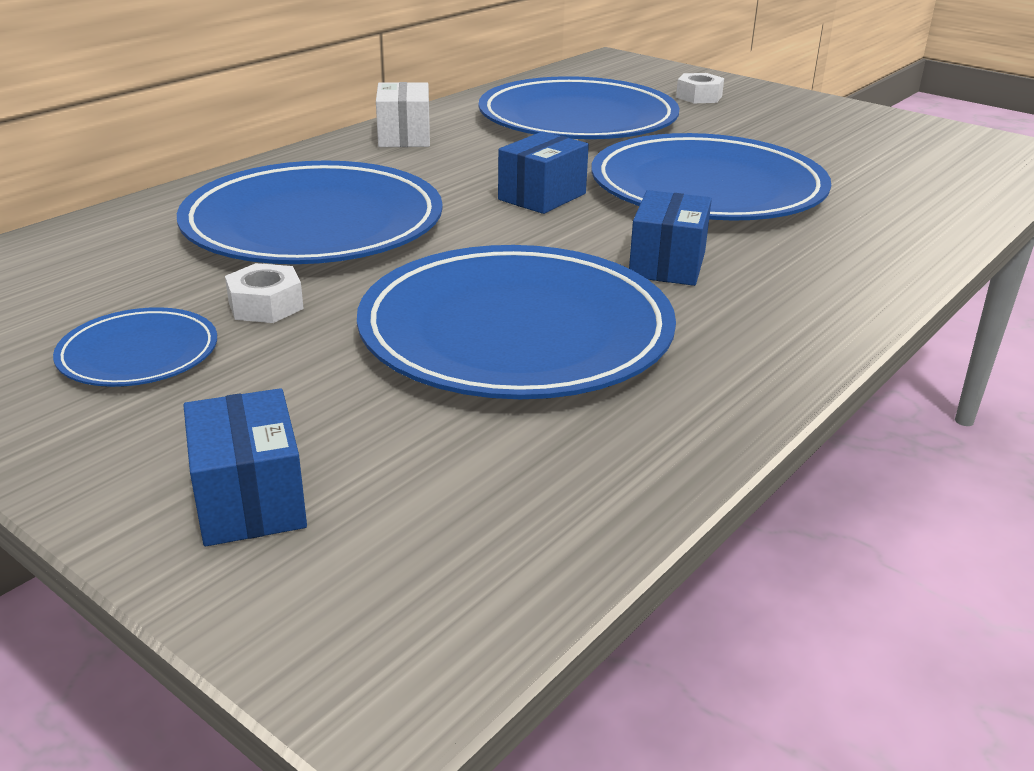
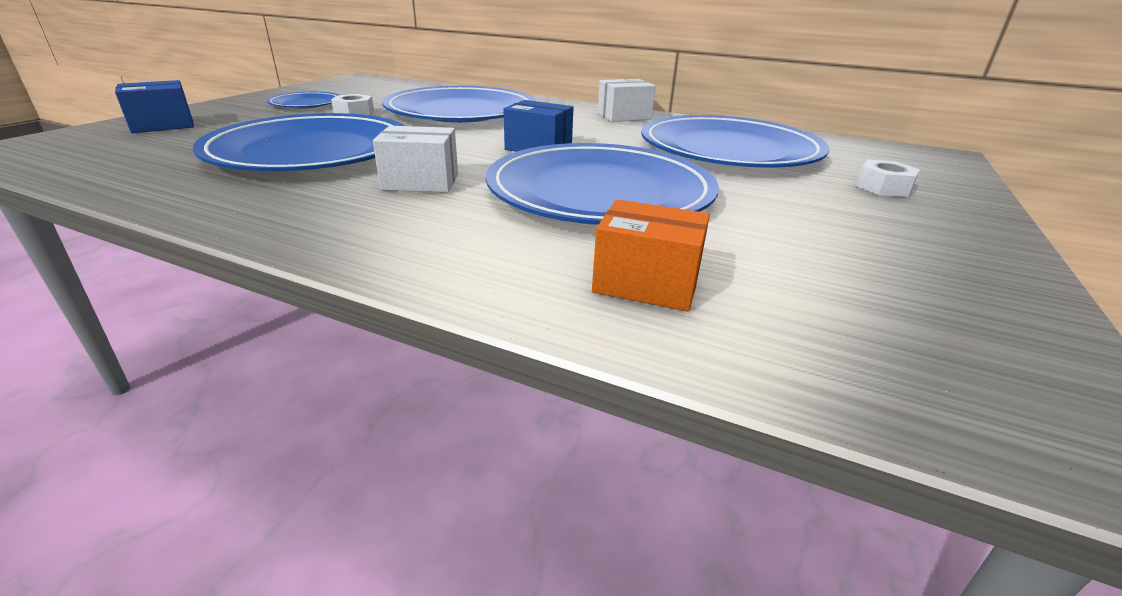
camera: 75 degrees right, 0 degrees up
(667, 264) = (420, 182): blue box -> white box
(900, 201) = (646, 283): none -> orange box

